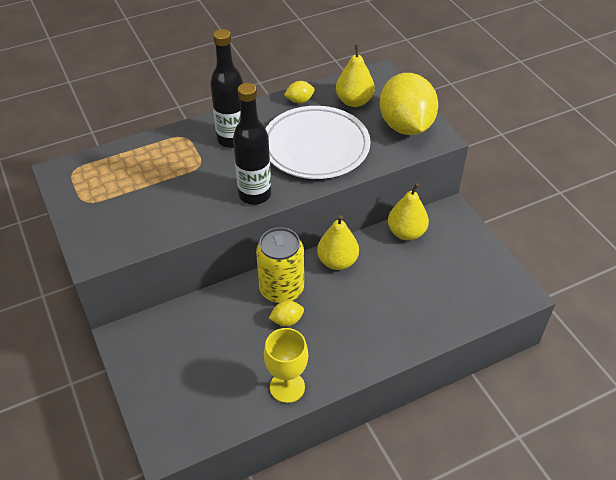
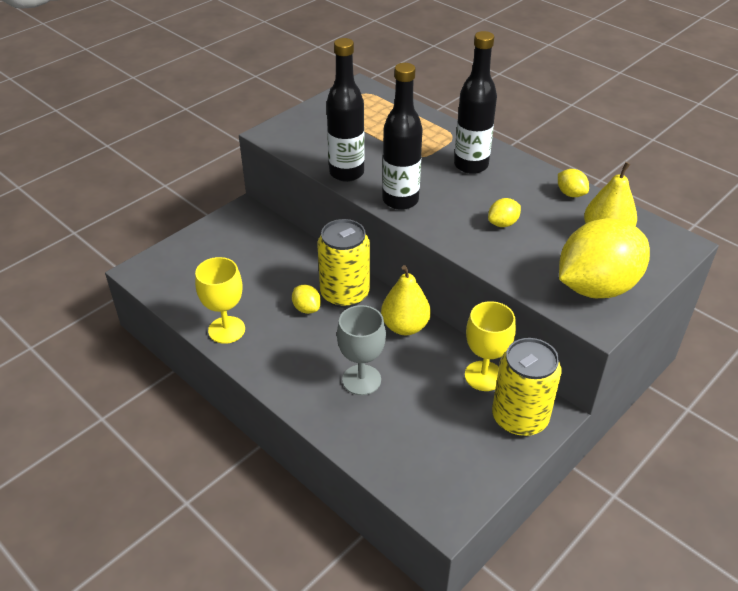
camera: 70 degrees right, 5 degrees down
(195, 218) = (346, 173): none -> black bottle
(316, 147) = (502, 223): white plate -> yellow lemon
(384, 305) = (361, 380): none -> grey goblet
(406, 233) = (484, 376): yellow pear -> yellow goblet
(451, 227) = (519, 418): none -> yellow can

